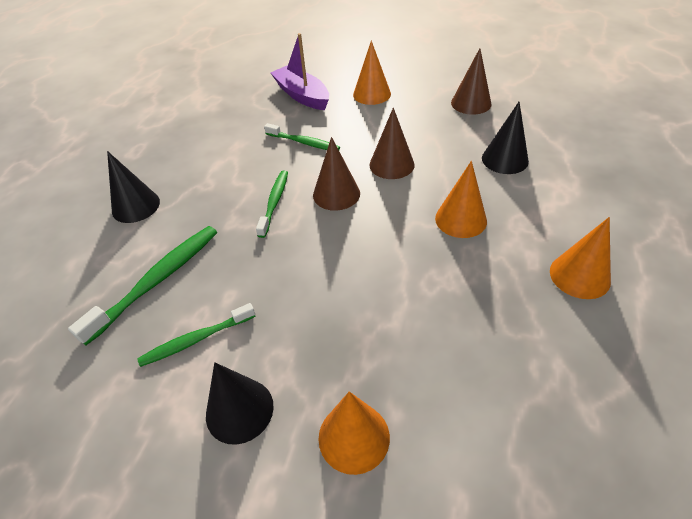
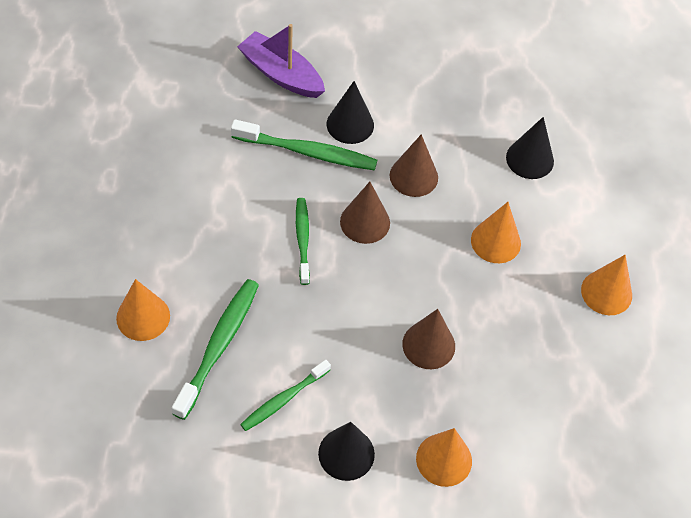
camera: 20 degrees left, 10 degrees up
(136, 206) = (150, 260): black cone -> black cone (350, 124)
(304, 142) = (307, 152): green toothbrush -> green toothbrush, size x1.56
(372, 94) = (366, 66): orange cone -> orange cone (143, 317)
(471, 103) = (484, 75): brown cone -> brown cone (428, 345)

